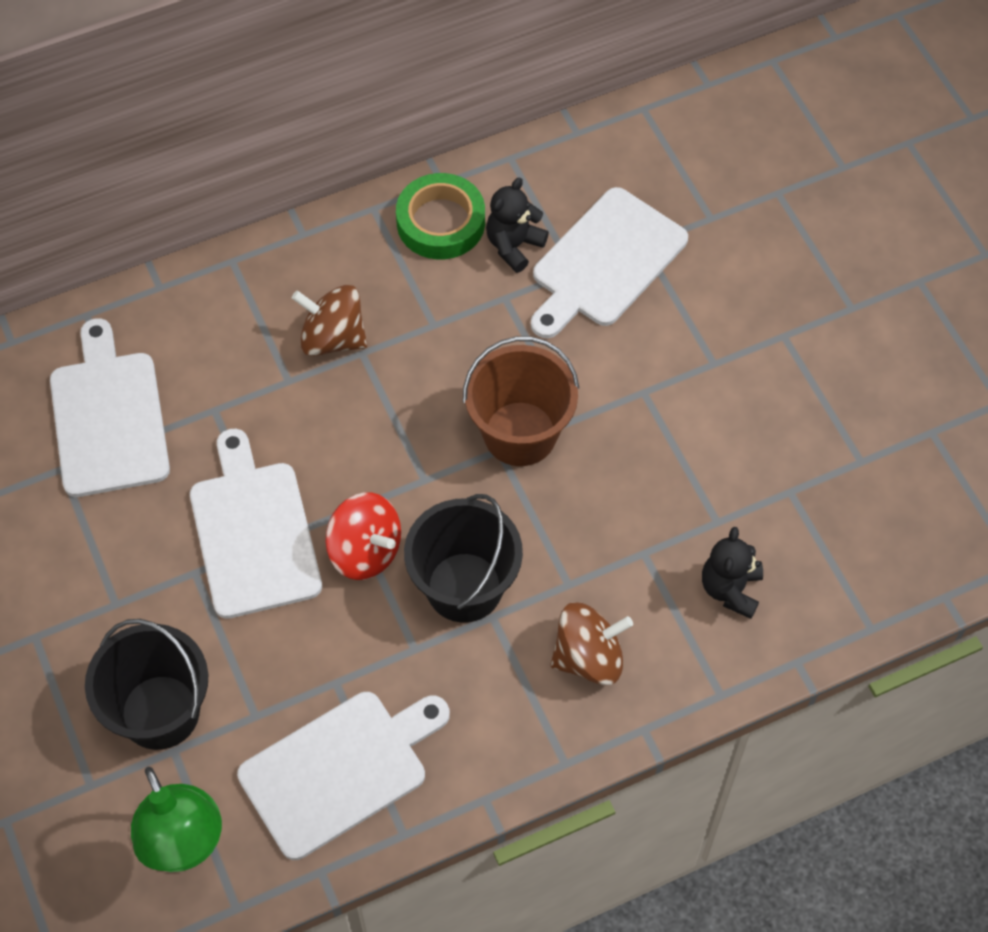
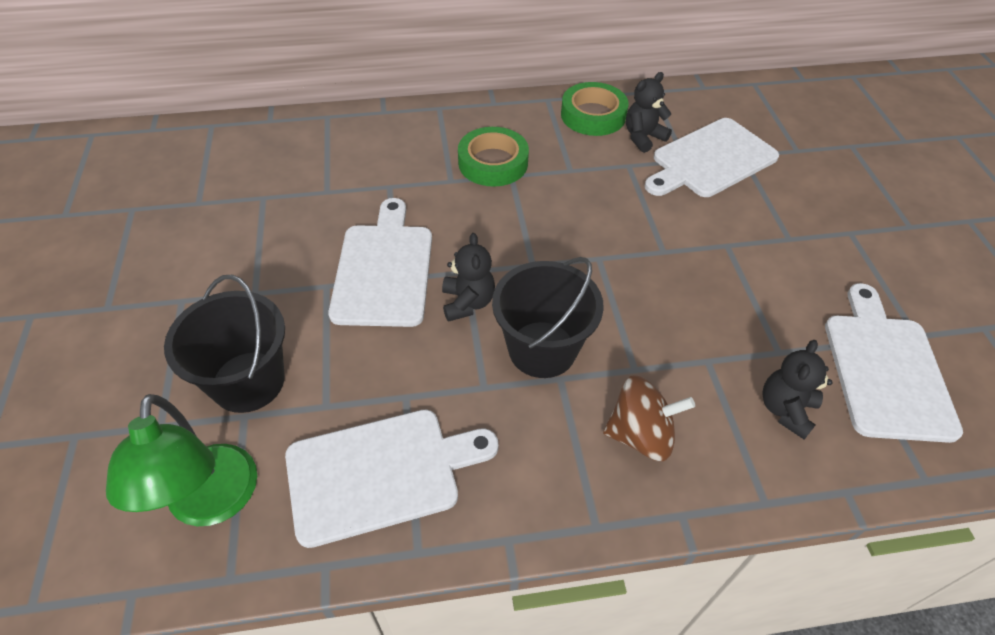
camera: 15 degrees right, 10 degrees down
(109, 417) = (312, 174): white cutting board -> white cutting board (886, 369)
(333, 338) = (493, 163): brown spinning top -> green tape
(365, 551) = (467, 302): red spinning top -> black teddy bear
(520, 434) = (619, 251): brown bucket -> none

